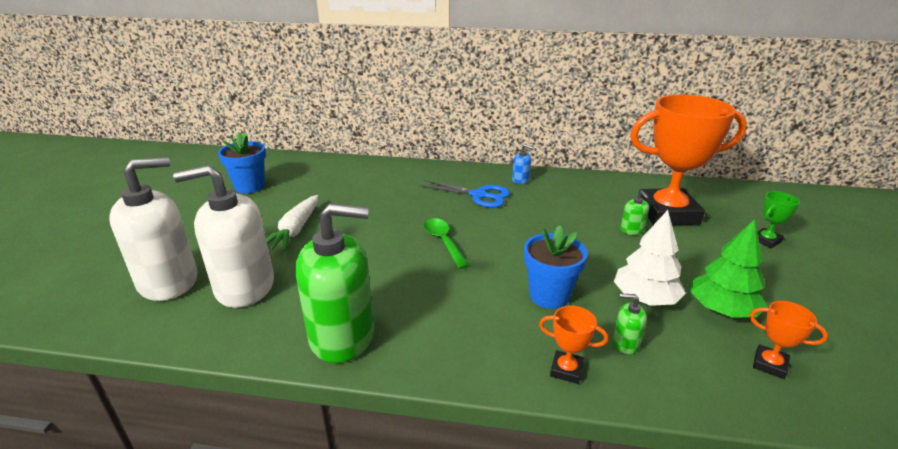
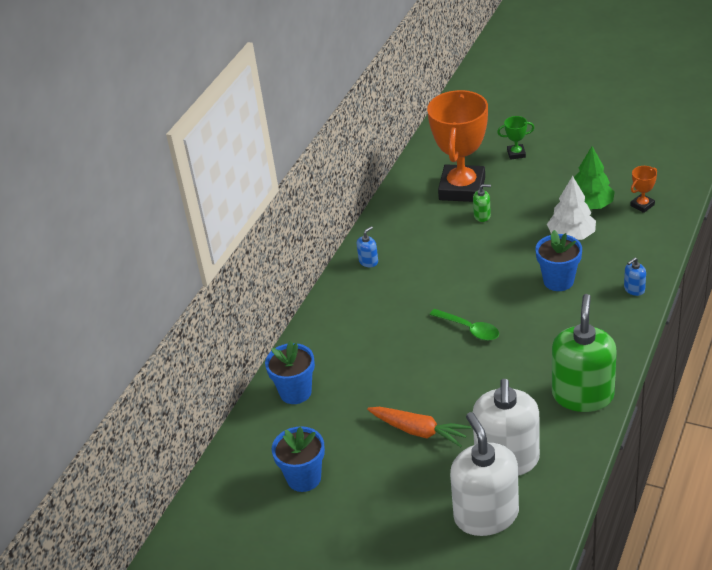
camera: 70 degrees left, 10 degrees up
(295, 230) = (419, 431): white carrot -> orange carrot
(348, 171) = (295, 392): none -> blue flower pot
(443, 242) = (469, 329): green spoon -> green spoon turned 135 degrees counterclockwise
(479, 195) = (391, 295): blue scissors -> none
(566, 370) = (634, 289): orange trophy -> blue soap dispenser
(625, 343) = (614, 257): green soap dispenser -> none
(766, 240) = (516, 154): green trophy -> green trophy turned 75 degrees counterclockwise

